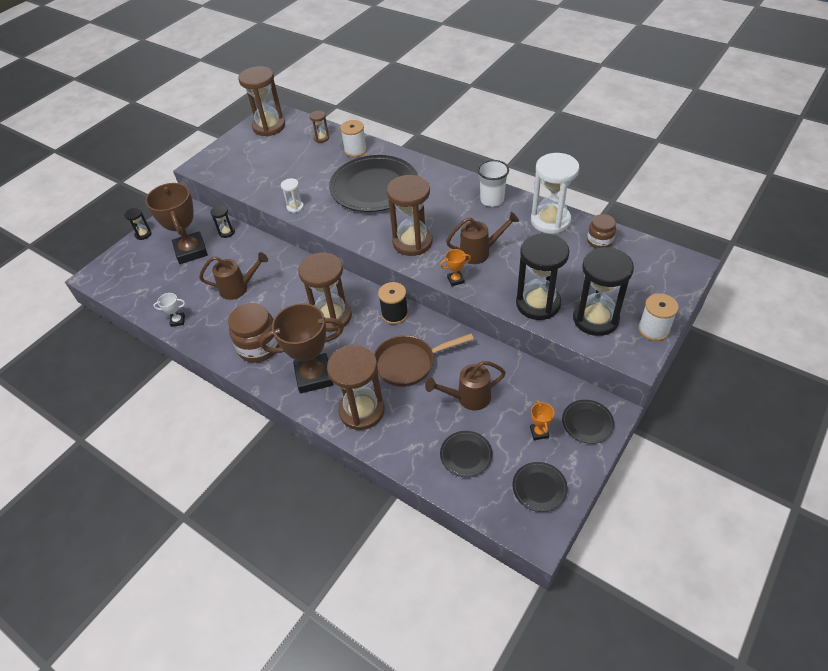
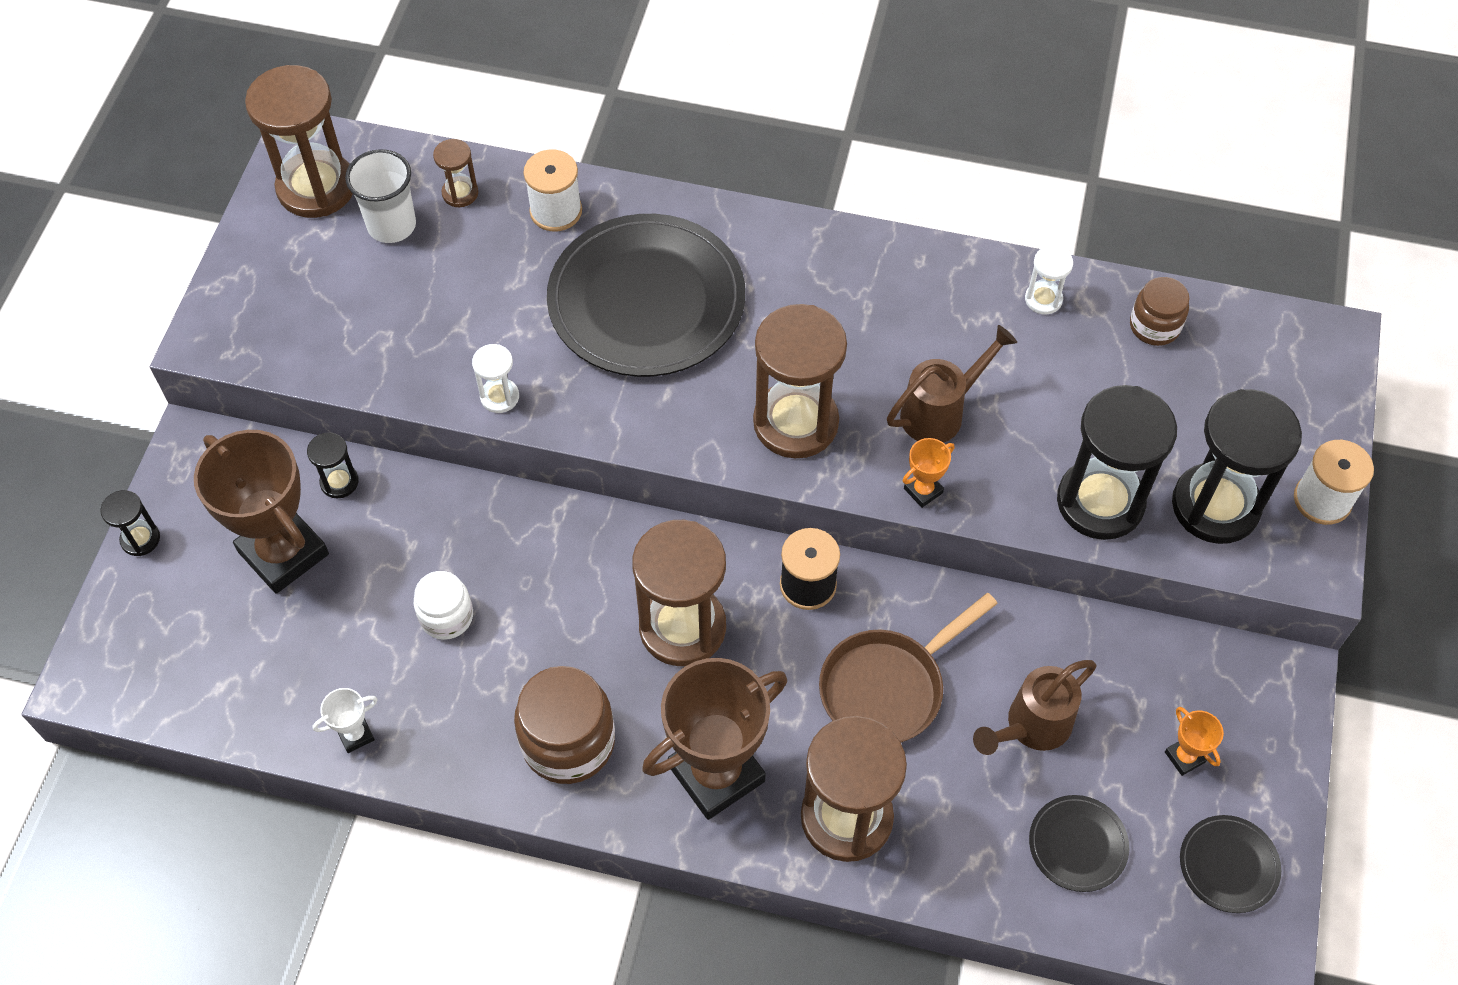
camera: 25 degrees left, 10 degrees up
(238, 288) = (446, 616): brown watering can -> white jar
(492, 200) = (908, 276): white cup -> white cup (391, 225)
(550, 220) = (1043, 299): white hourglass -> white hourglass, size x0.46
(587, 422) = (1257, 710): black plate -> none

